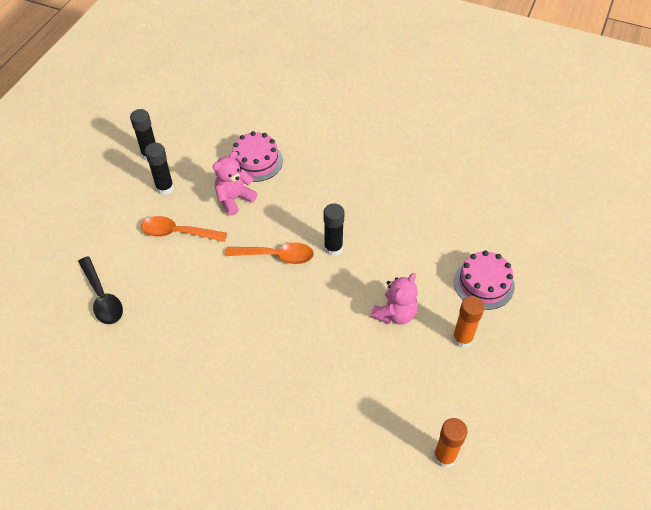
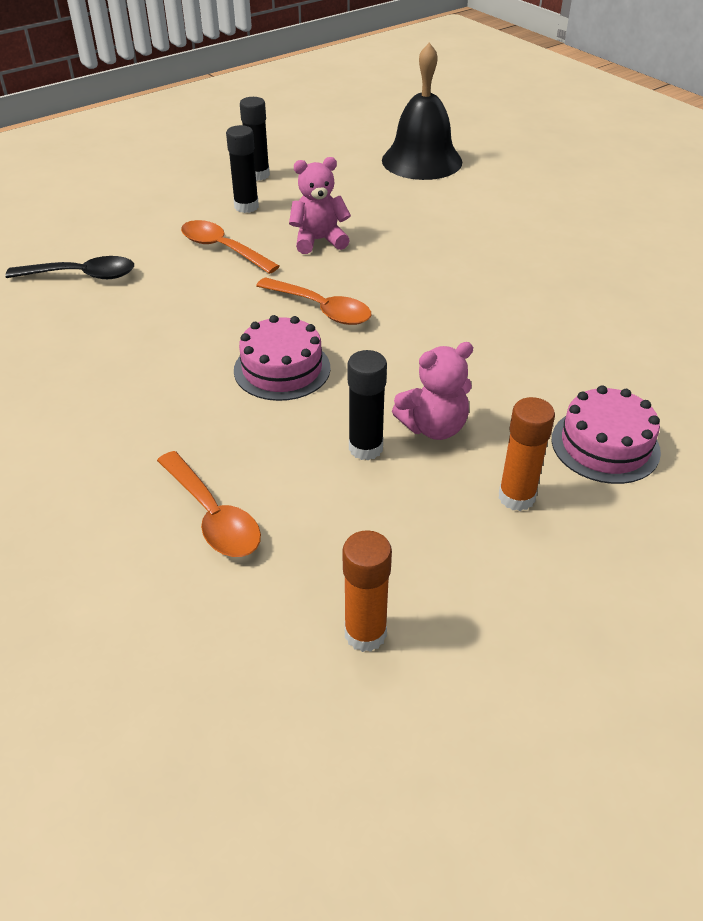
camera: 30 degrees right, 10 degrees down
(102, 297) = (81, 275): black spoon -> black spoon turned 90 degrees counterclockwise
(249, 98) = (422, 161): none -> black bell
(256, 161) = (378, 216): pink cake -> pink cake (282, 369)
(323, 431) = (213, 516): none -> orange spoon
(333, 248) = (405, 327): black glue stick -> black glue stick (365, 448)

